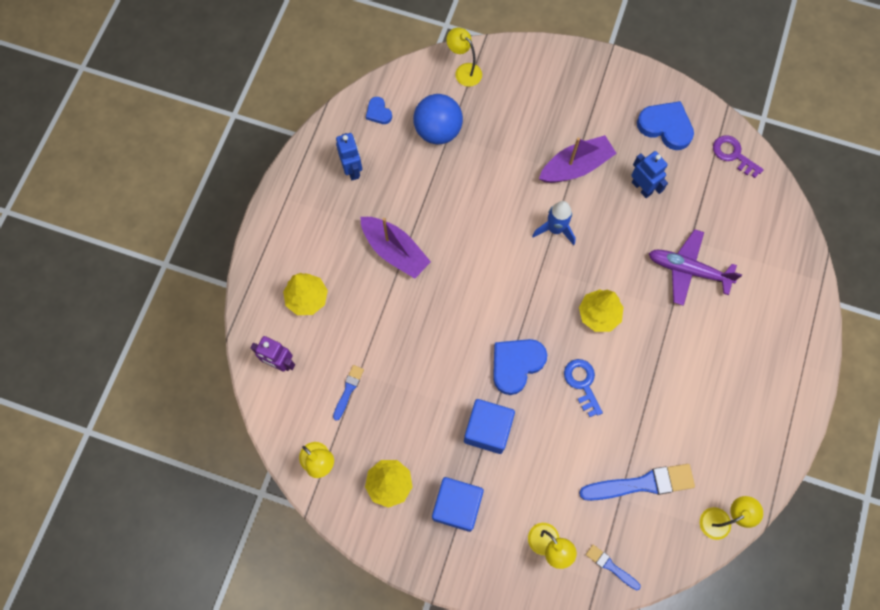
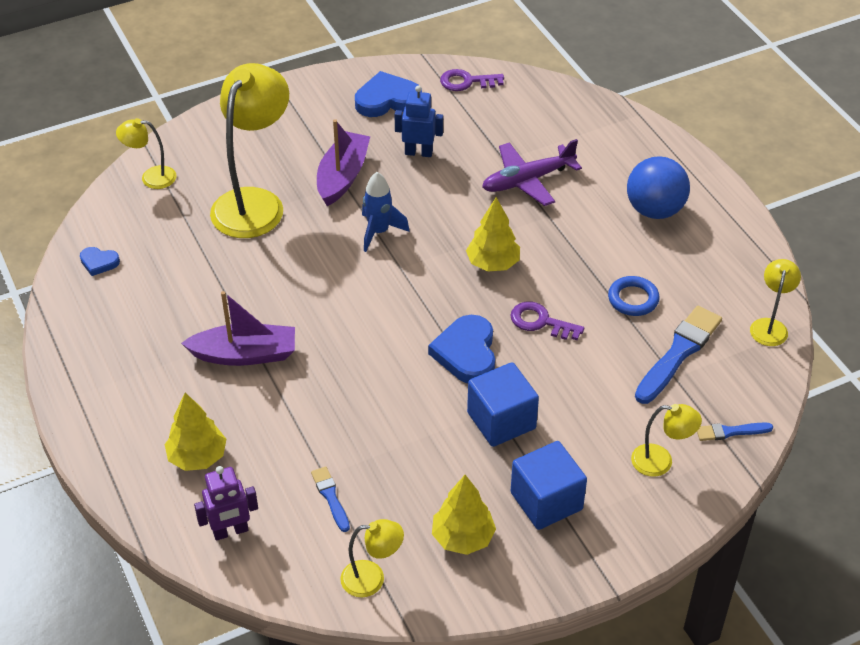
camera: 45 degrees left, 25 degrees down
(352, 170) = (124, 323): blue robot -> none
(438, 131) = (178, 237): blue ball -> blue ball (654, 210)
(504, 142) = (254, 202): none -> yellow lamp
(582, 383) = (540, 322): blue key -> purple key
(656, 419) = (633, 299): none -> blue ring

